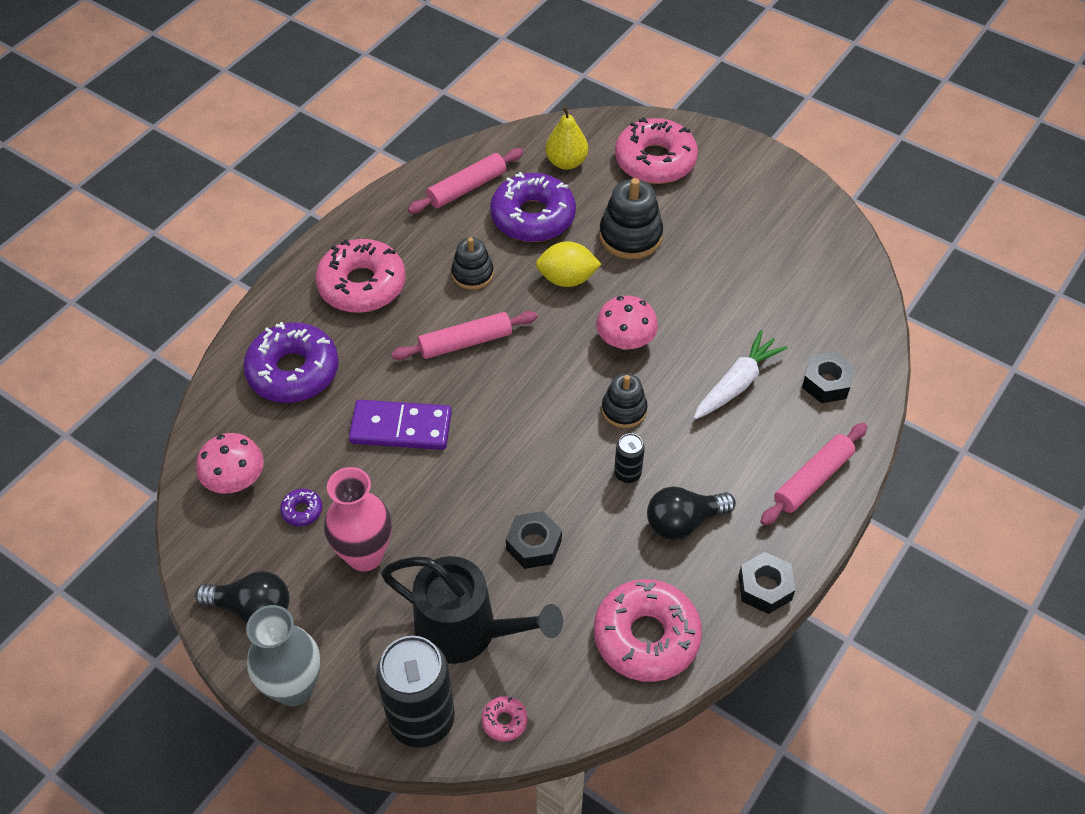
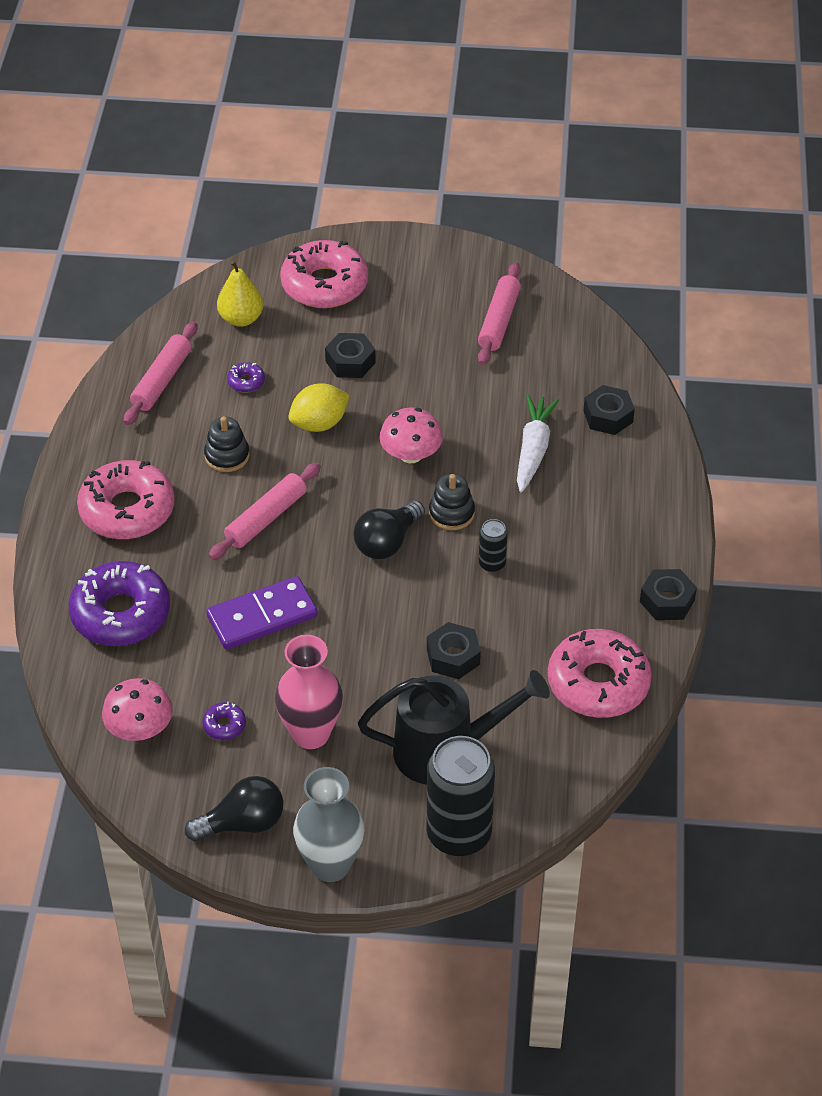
camera: 30 degrees left, 5 degrees down
(504, 721) = (528, 801): pink donut -> none
(533, 217) = (246, 381): purple donut -> purple donut, size x0.41
(630, 236) = (350, 362): black stacking toy -> black nut
(683, 522) = (566, 581): black light bulb -> black light bulb (387, 542)
(812, 479) = (648, 499): pink rolling pin -> pink rolling pin (499, 321)

